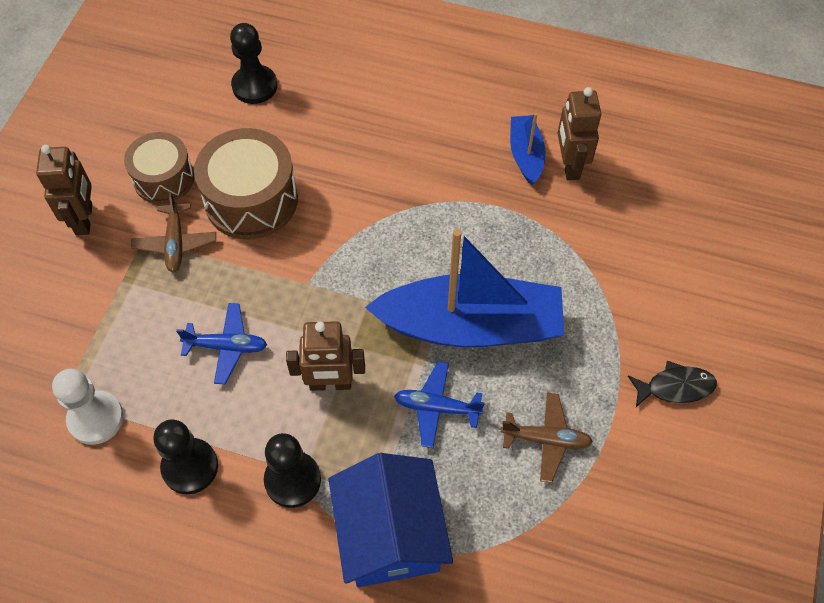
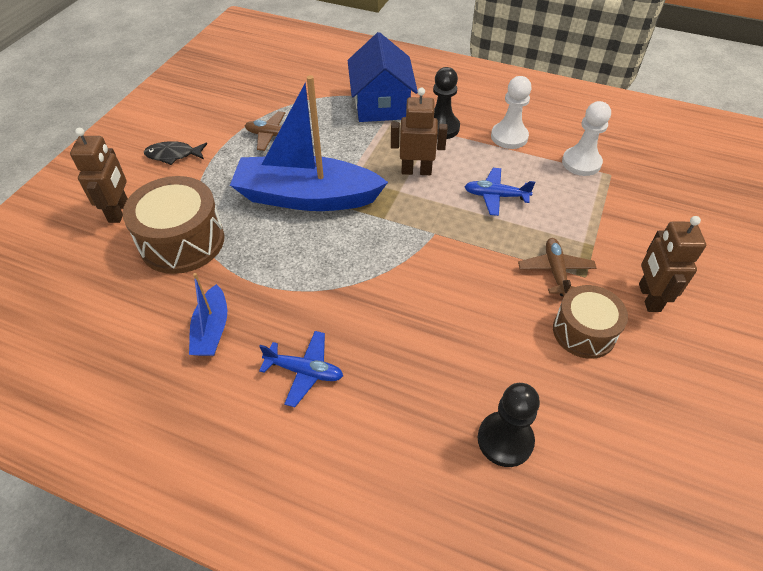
camera: 175 degrees left, 10 degrees down
(190, 467) = (509, 137): black pawn -> white pawn
(251, 200) = (491, 304): brown drum -> brown drum (182, 241)
(437, 407) = (342, 154): blue plane -> blue plane (304, 371)
(569, 165) = (173, 316): brown robot -> brown robot (119, 211)

